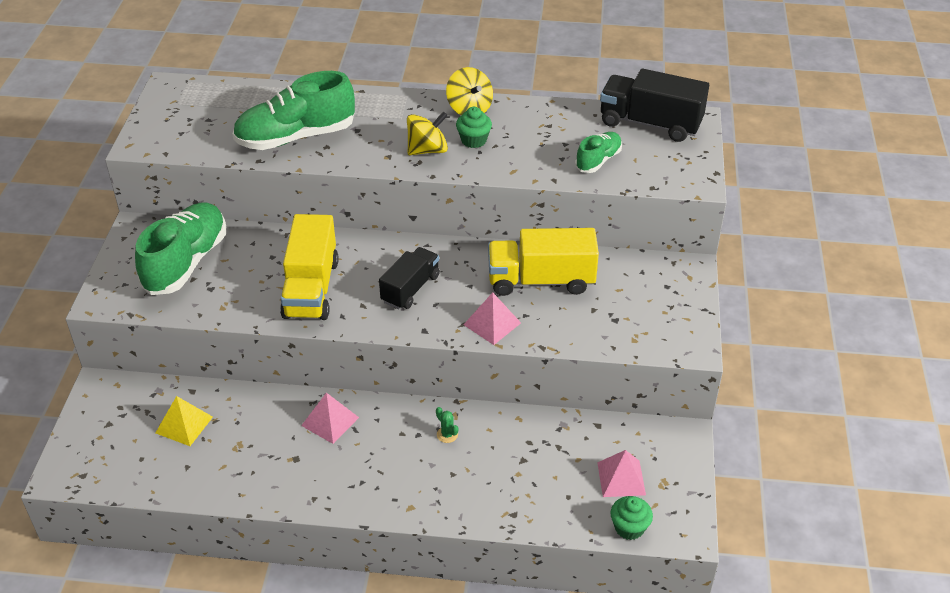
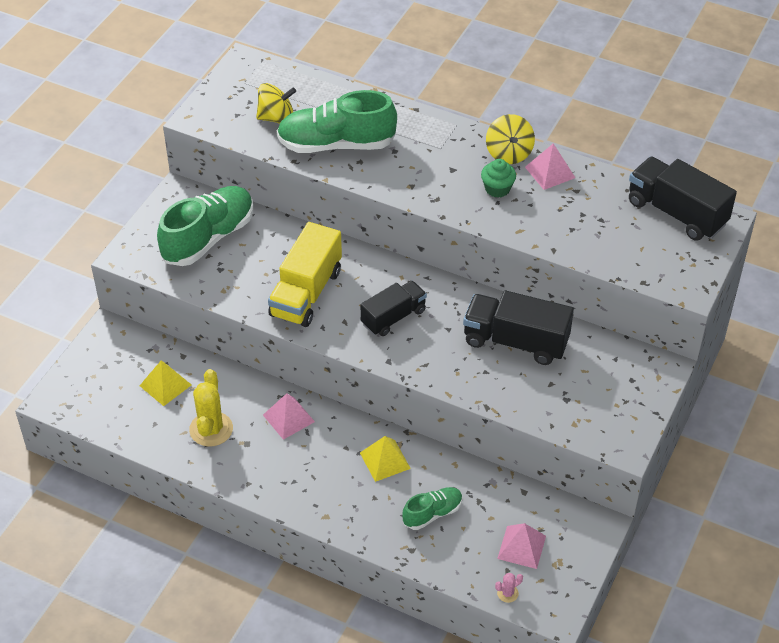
camera: 20 degrees right, 5 degrees up
(251, 455) = (211, 429): none -> yellow cactus
(427, 150) = (450, 188): yellow spinning top -> yellow spinning top (276, 118)
(447, 435) = (385, 460): green cactus -> yellow pyramid
(492, 323) = (451, 371): pink pyramid -> pink pyramid (550, 172)
(541, 280) = (515, 341): yellow truck -> black truck
(598, 160) = (605, 240): green shoe -> green shoe (432, 513)
(629, 528) = (507, 593): green cupcake -> pink cactus

